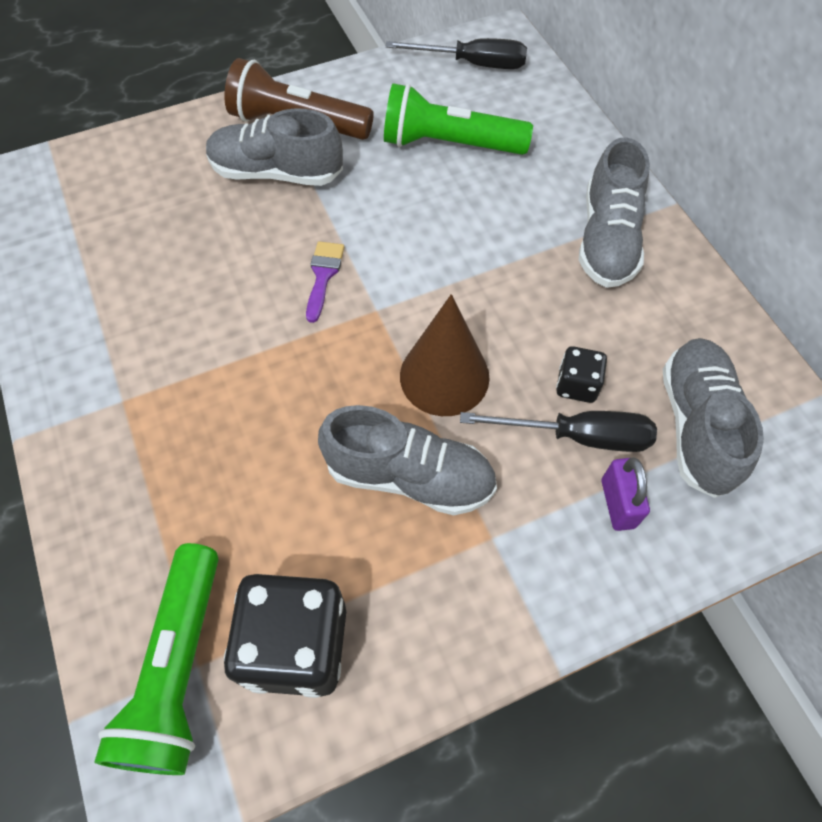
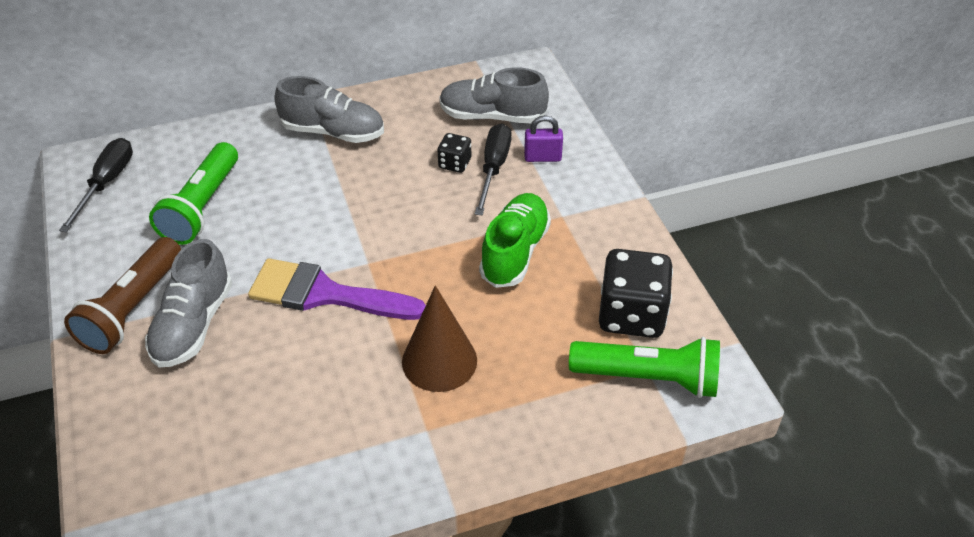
camera: 85 degrees left, 15 degrees down
(323, 276) = (325, 294): purple brush -> purple brush, size x2.14
(409, 476) = (515, 252): grey shoe -> green shoe
(444, 376) = (436, 228): brown cone -> brown cone (439, 361)

